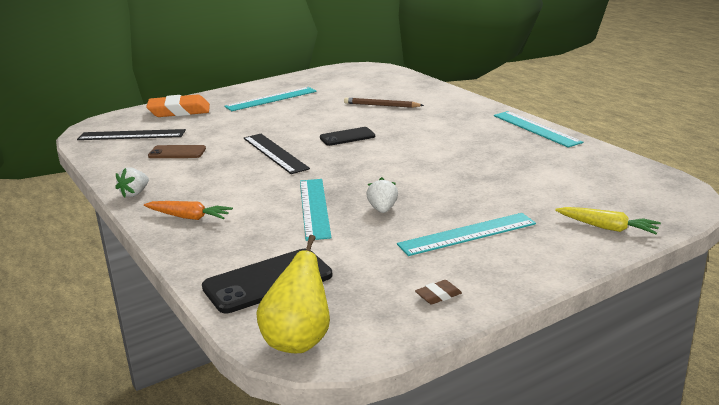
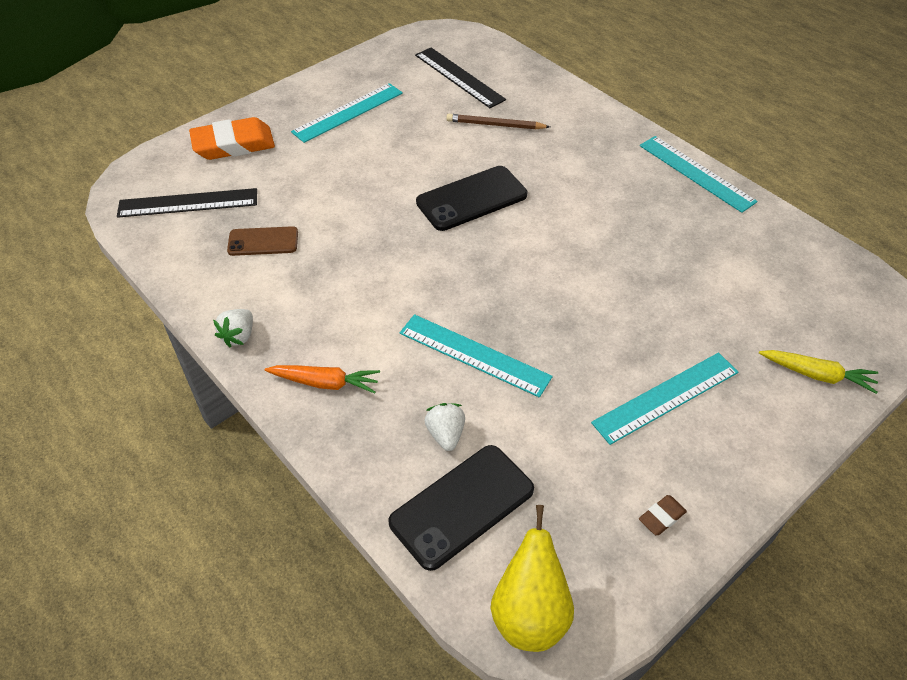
camera: 10 degrees left, 25 degrees up
(275, 153) = (390, 238): black ruler -> black ruler (459, 77)
(314, 208) = (474, 354): turquoise ruler -> turquoise ruler turned 45 degrees counterclockwise
(347, 137) = (472, 199): black phone -> black phone, size x1.61
(382, 209) = (556, 353): white strawberry -> white strawberry (445, 434)

